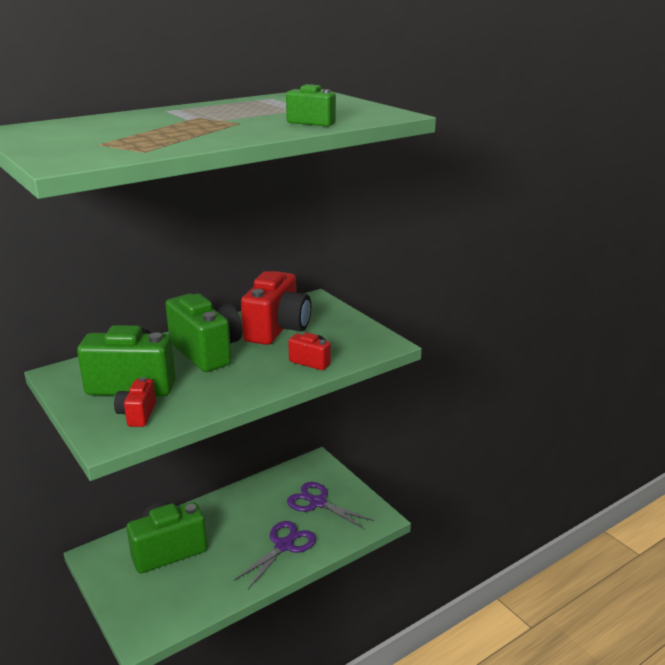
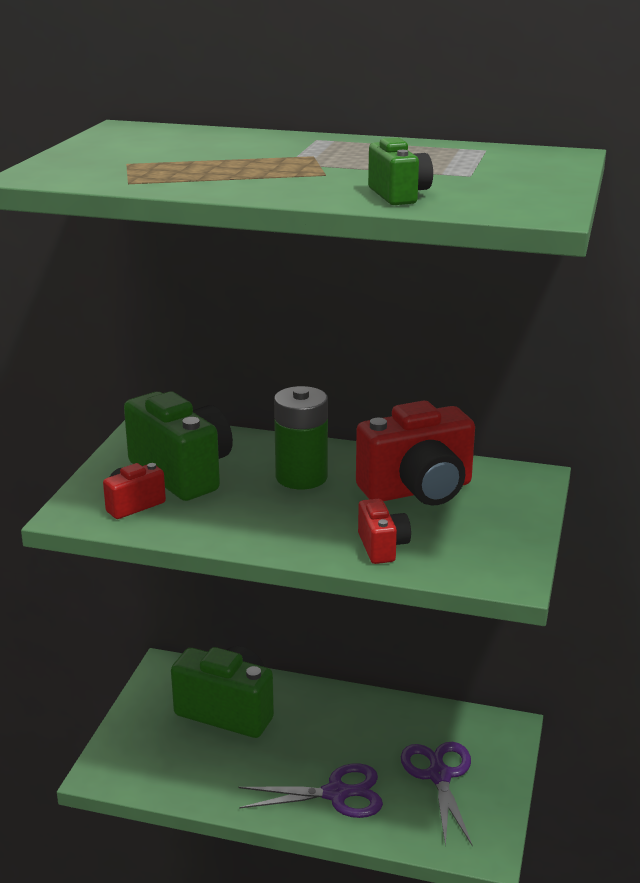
camera: 50 degrees right, 0 degrees up
(207, 352) = (301, 477): green camera -> green battery

